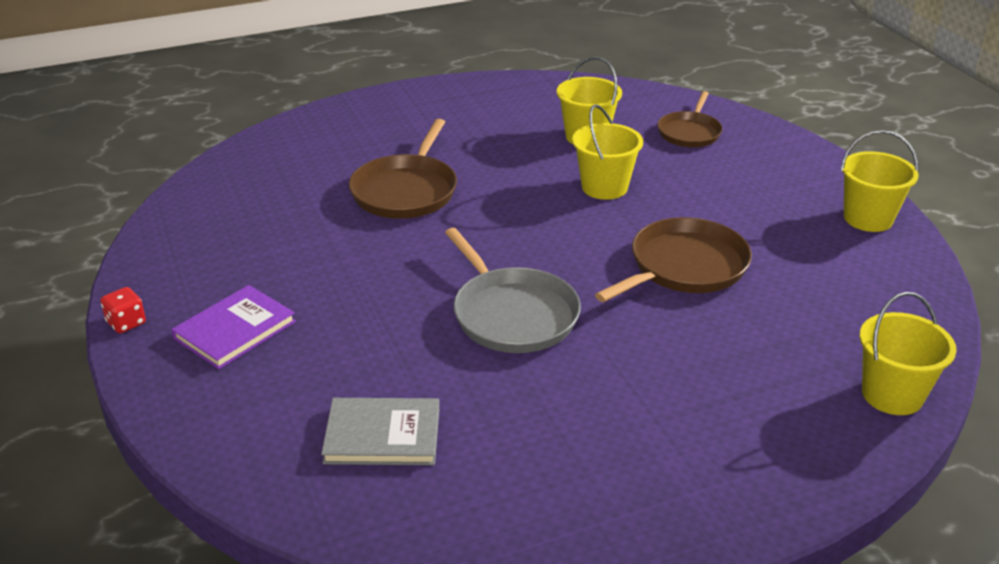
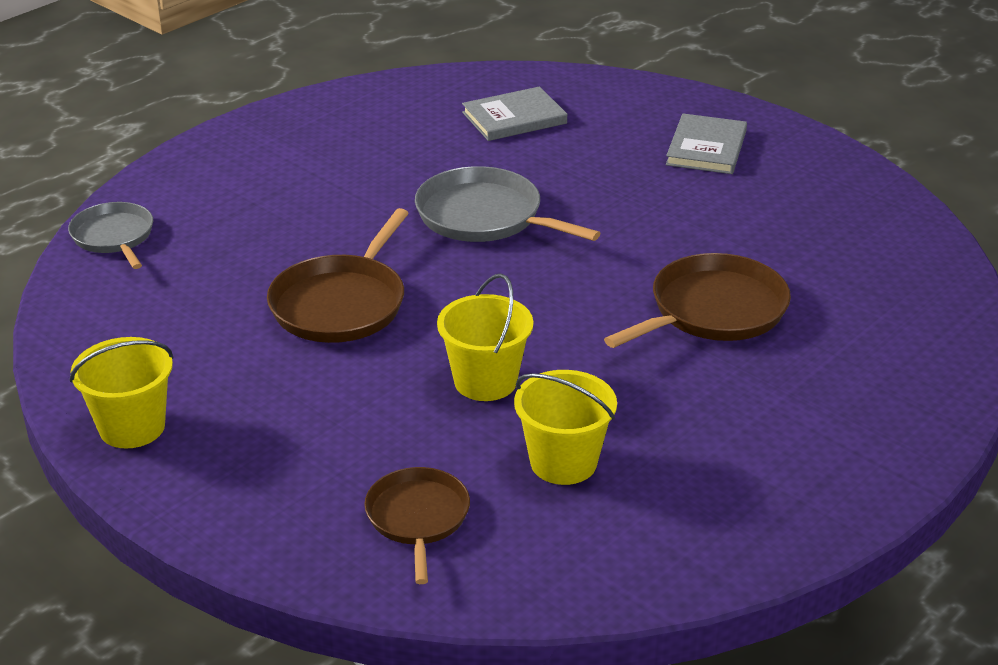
camera: 155 degrees right, 0 degrees up
(126, 323) = (798, 131): red dice -> none
(235, 330) = (706, 148): purple book -> grey book
(406, 191) = (713, 310): brown pan -> brown pan turned 60 degrees clockwise
(892, 395) = (114, 237): yellow bucket -> grey pan

